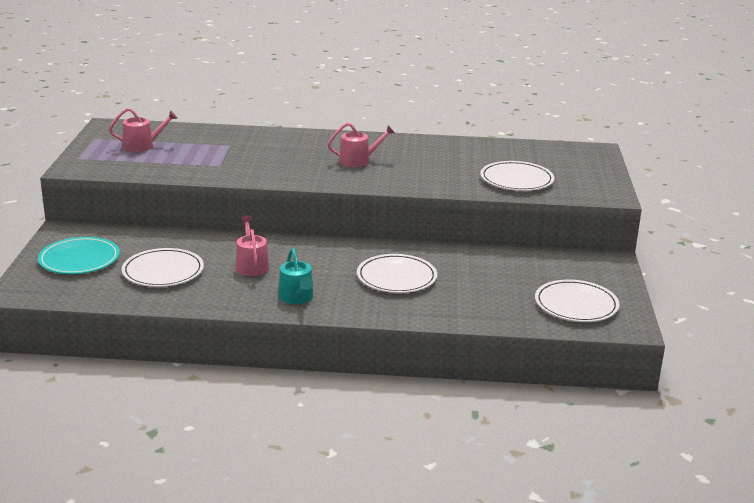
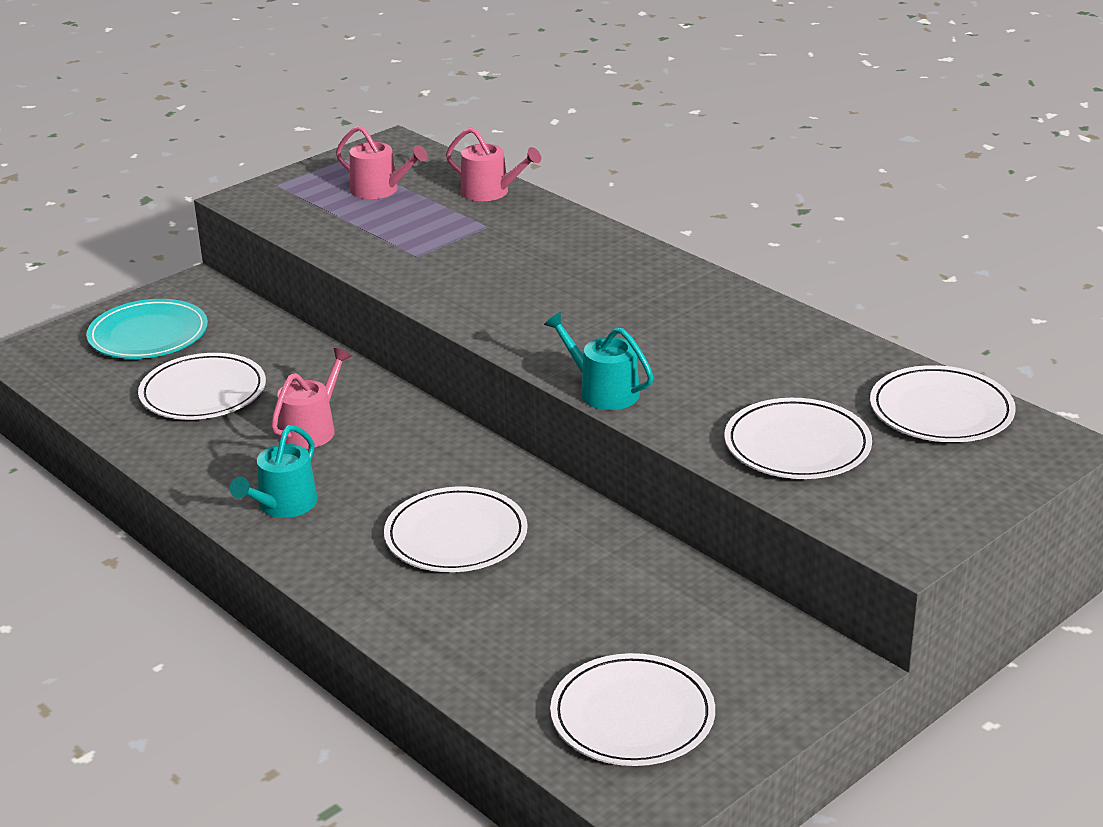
camera: 45 degrees right, 5 degrees up
(358, 161) = (613, 316): pink watering can -> pink watering can (490, 192)
(409, 187) = (603, 391): none -> turquoise watering can
(542, 152) = (941, 410): none -> white plate

